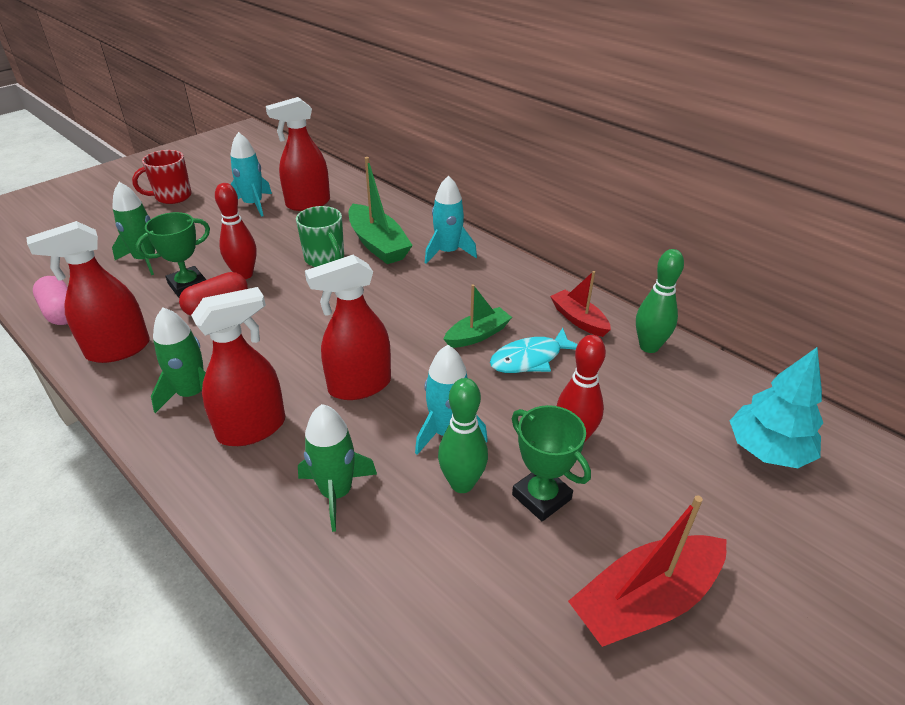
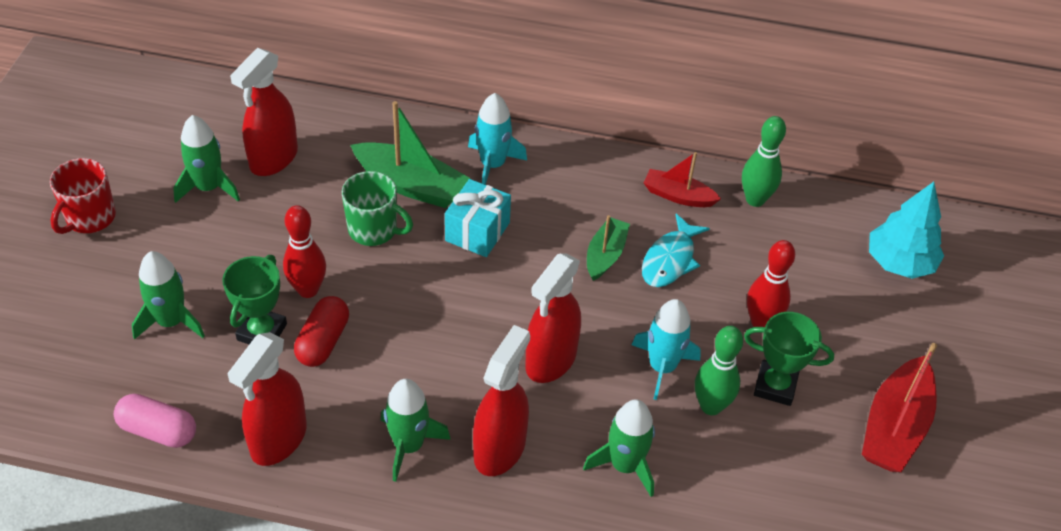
camera: 35 degrees left, 10 degrees up
(253, 204) = (208, 187): turquoise rocket -> green rocket
(394, 285) = (477, 231): none -> turquoise gift

